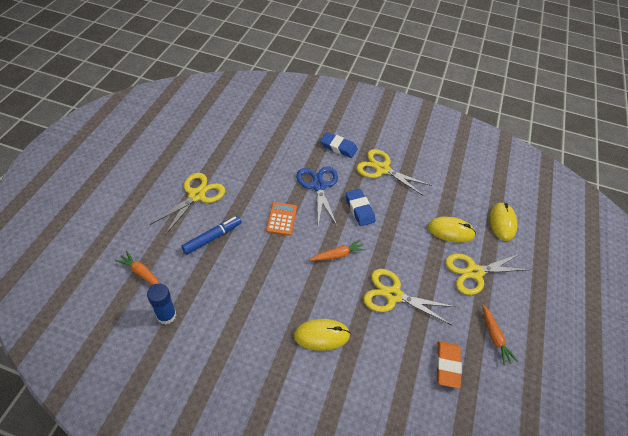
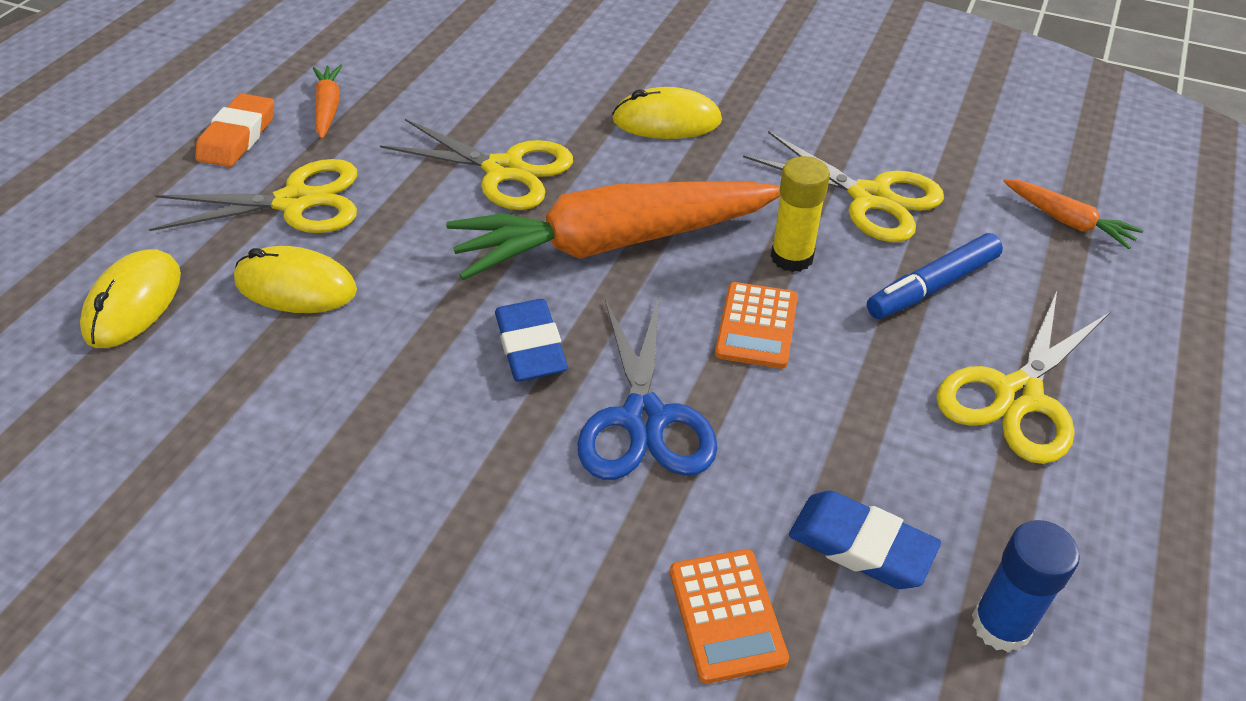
camera: 170 degrees left, 5 degrees down
(166, 315) = (978, 156): blue glue stick -> blue glue stick (1001, 625)
(266, 250) = (792, 257): none -> yellow glue stick
(293, 139) = (726, 615): none -> orange calculator
(337, 255) = (614, 243): orange carrot -> orange carrot, size x2.36
(338, 147) = (552, 572): blue eraser -> blue eraser (861, 545)
(382, 169) = (415, 475): yellow scissors -> yellow scissors (870, 198)
(447, 365) = (442, 80): orange eraser -> orange eraser (238, 137)

